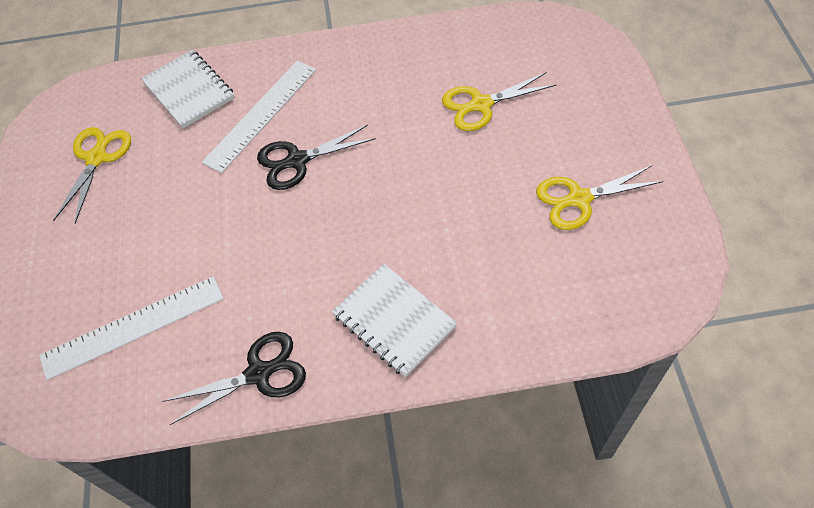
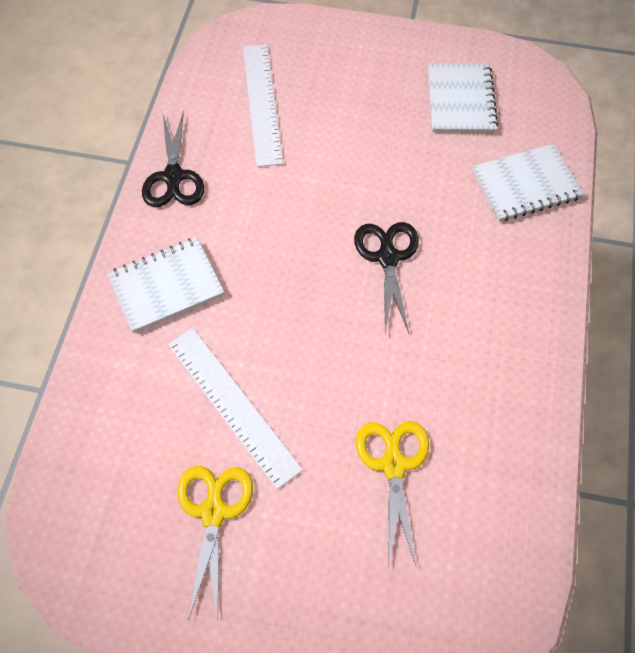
camera: 105 degrees right, 5 degrees up
(96, 158) = (460, 100): yellow scissors -> white notebook
(261, 114) = (466, 240): white ruler -> white ruler (233, 405)

